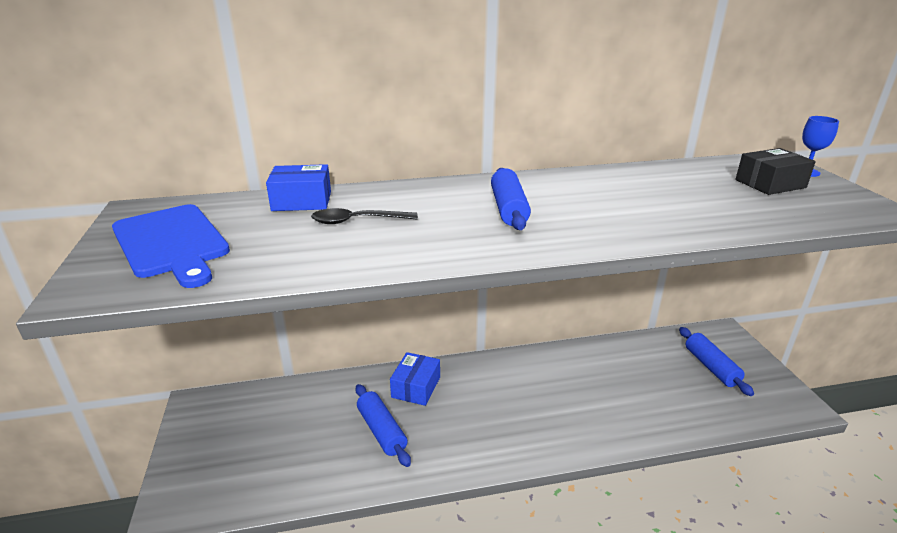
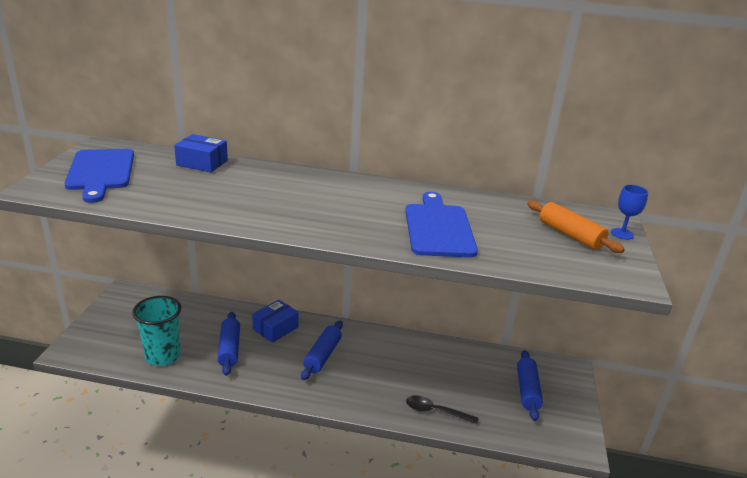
camera: 20 degrees right, 0 degrees up
(305, 470) = (163, 356): none -> turquoise cup
(357, 221) = (221, 185): black spoon -> black spoon (435, 411)
(509, 209) = (332, 202): blue rolling pin -> blue rolling pin (322, 356)
(650, 208) = (438, 228): none -> blue cutting board
(770, 184) = (570, 235): black box -> orange rolling pin

